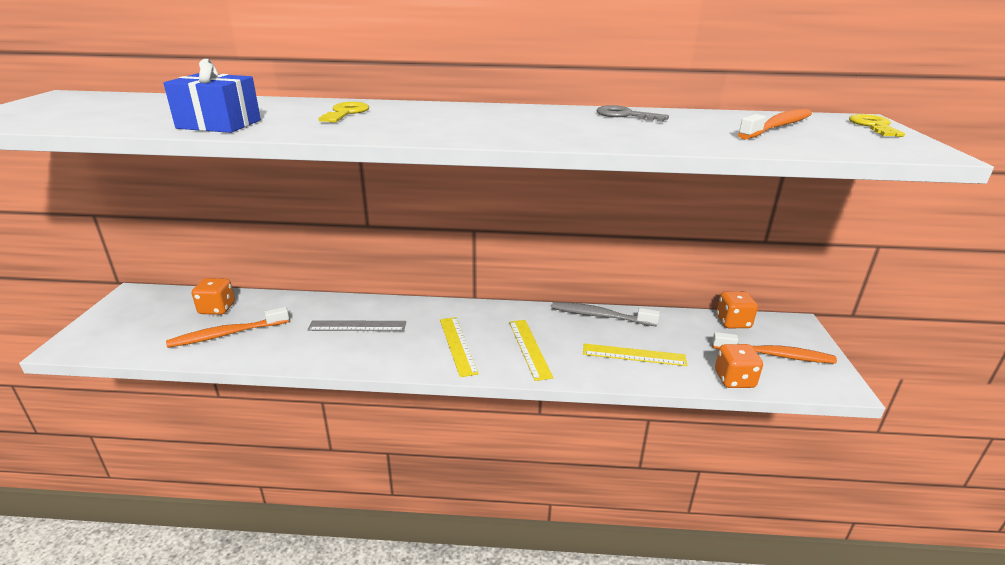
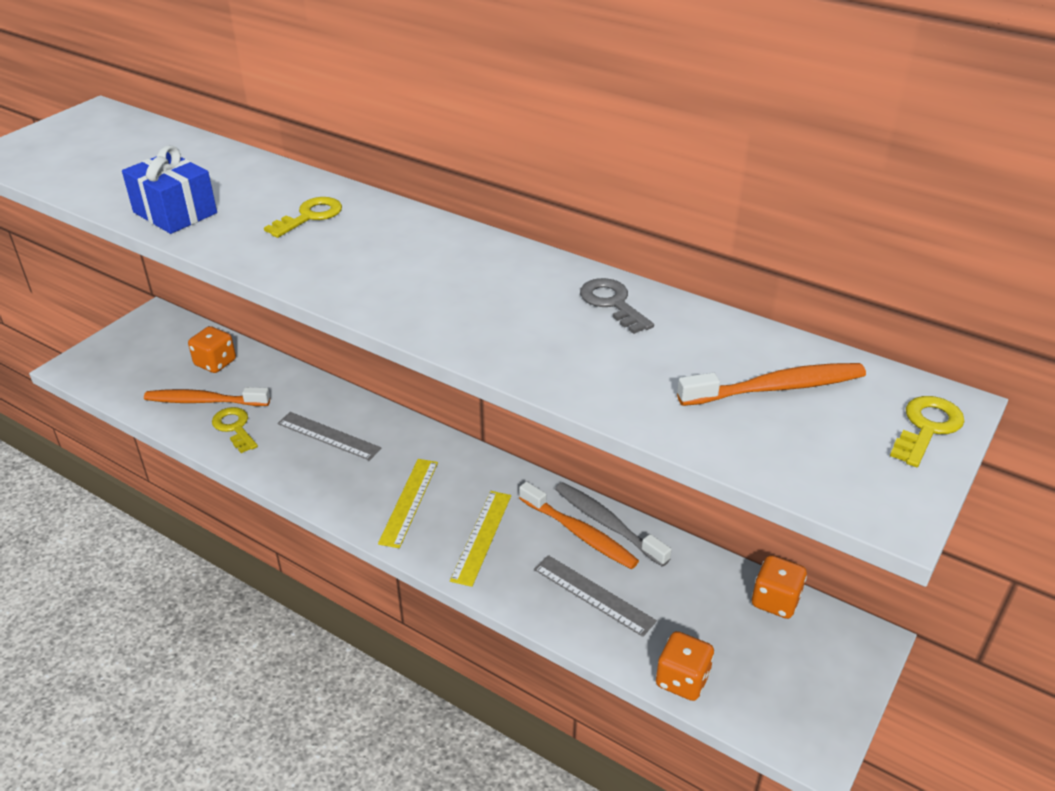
camera: 30 degrees right, 10 degrees up
(270, 343) = (234, 428): none -> yellow key
(634, 355) = (593, 595): yellow ruler -> grey ruler
(775, 355) = (778, 671): orange toothbrush -> orange toothbrush (580, 533)

